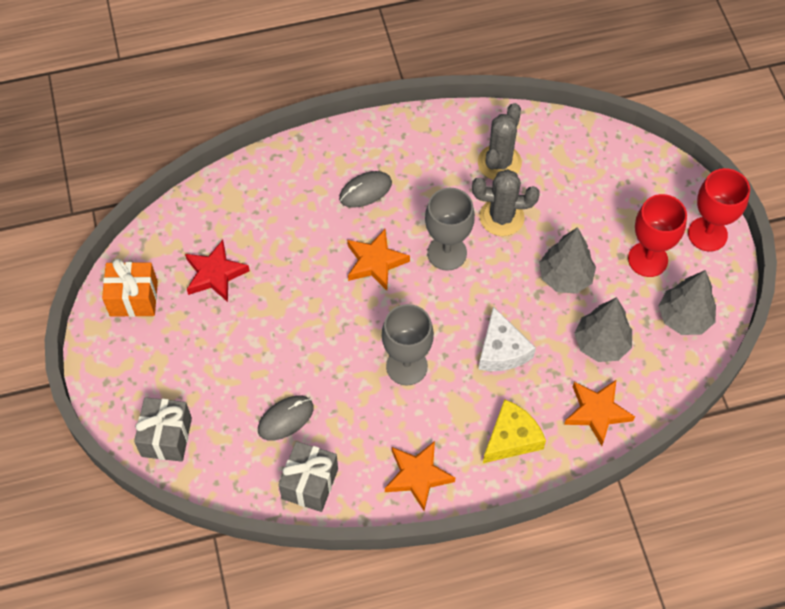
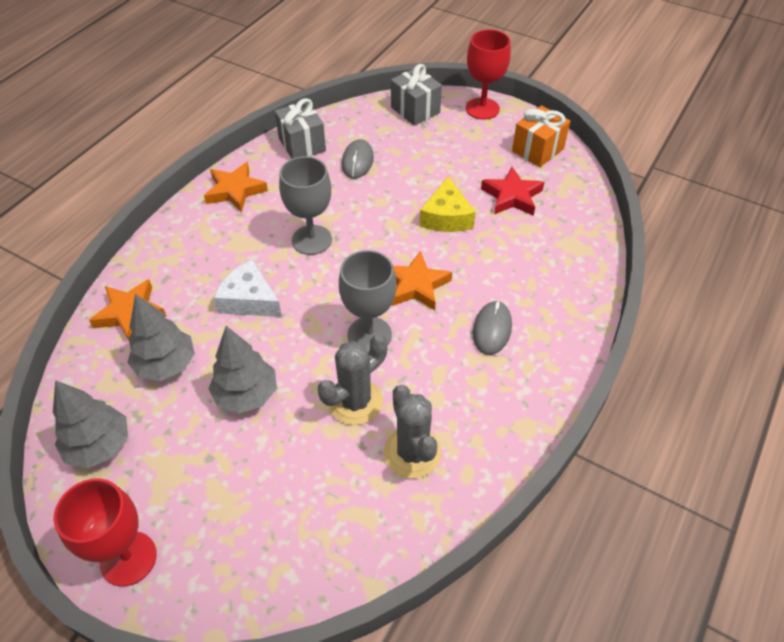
camera: 135 degrees right, 10 degrees down
(511, 438) = (187, 252): yellow cheese -> yellow cheese (446, 217)
(647, 259) = (177, 475): red goblet -> red goblet (482, 108)

